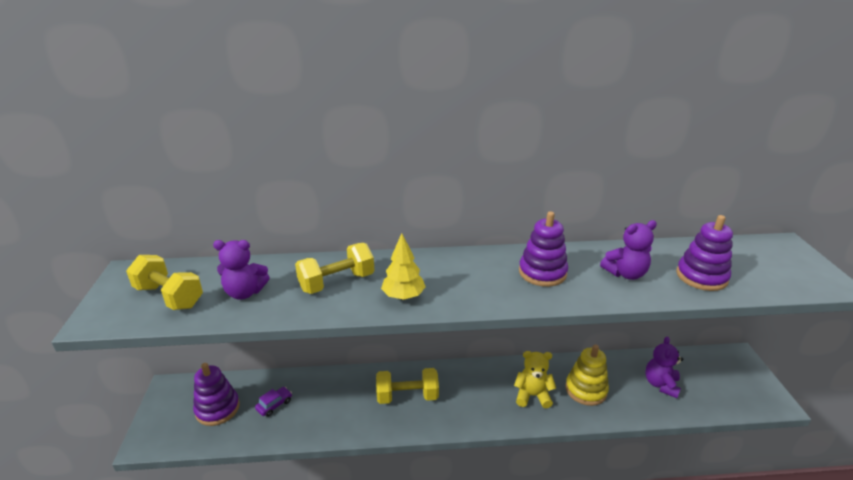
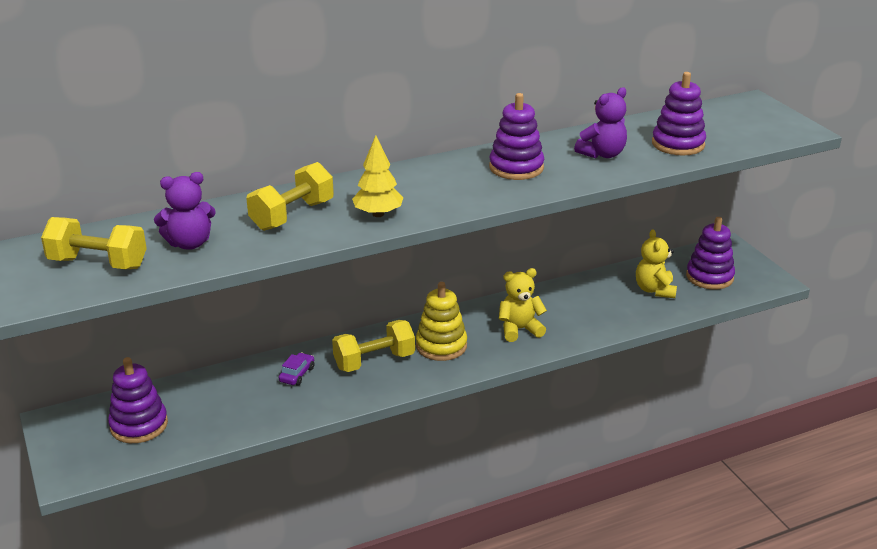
camera: 20 degrees left, 0 degrees up
(274, 405) = (212, 405): purple car -> purple car (297, 374)
(586, 390) = (576, 312): yellow stacking toy -> yellow stacking toy (441, 346)
(661, 384) = (654, 290): purple teddy bear -> yellow teddy bear
(714, 383) = (709, 277): none -> purple stacking toy

